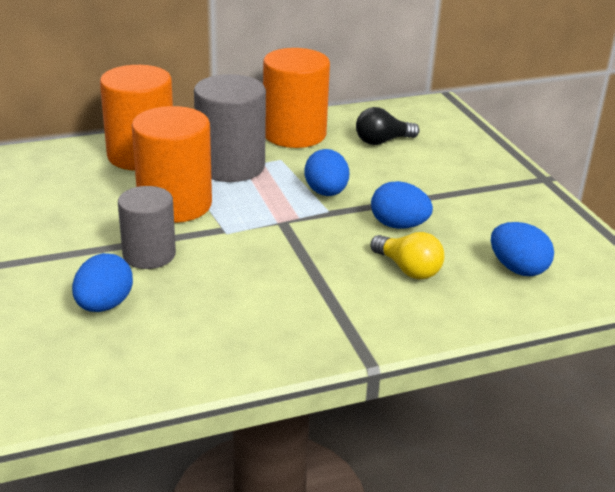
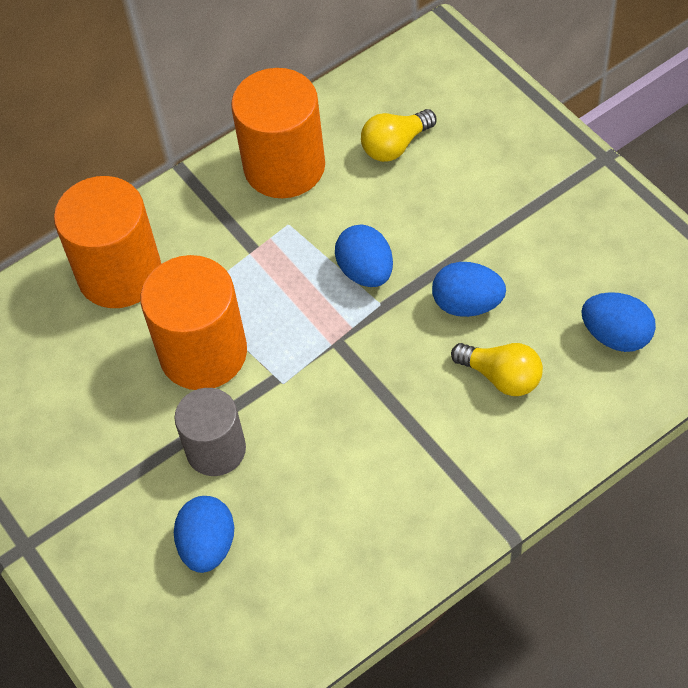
camera: 10 degrees left, 25 degrees up
(230, 166) = (235, 259): grey cylinder -> none
(382, 141) = (395, 146): black light bulb -> yellow light bulb

